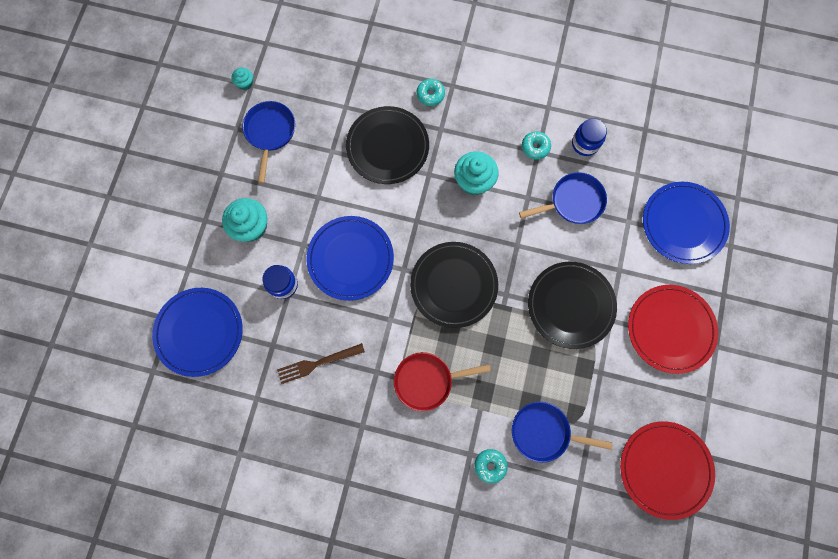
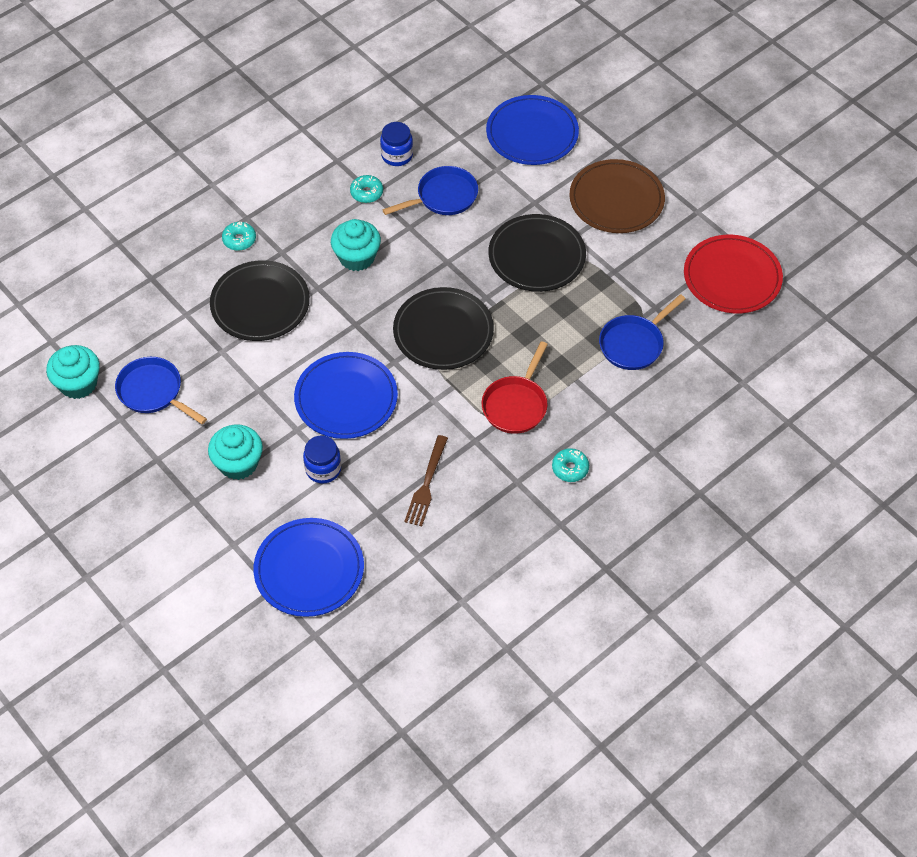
camera: 55 degrees left, 20 degrees down
(245, 83) = (78, 383): turquoise cupcake -> turquoise cupcake, size x1.96
(490, 465) = (632, 401): turquoise donut -> turquoise donut (570, 468)
(573, 202) = (443, 197): blue pan -> blue pan turned 45 degrees clockwise
(670, 329) = (616, 199): red plate -> brown plate

